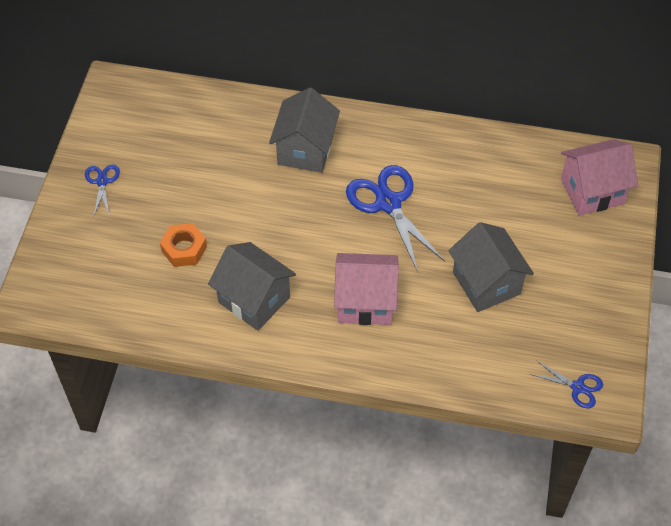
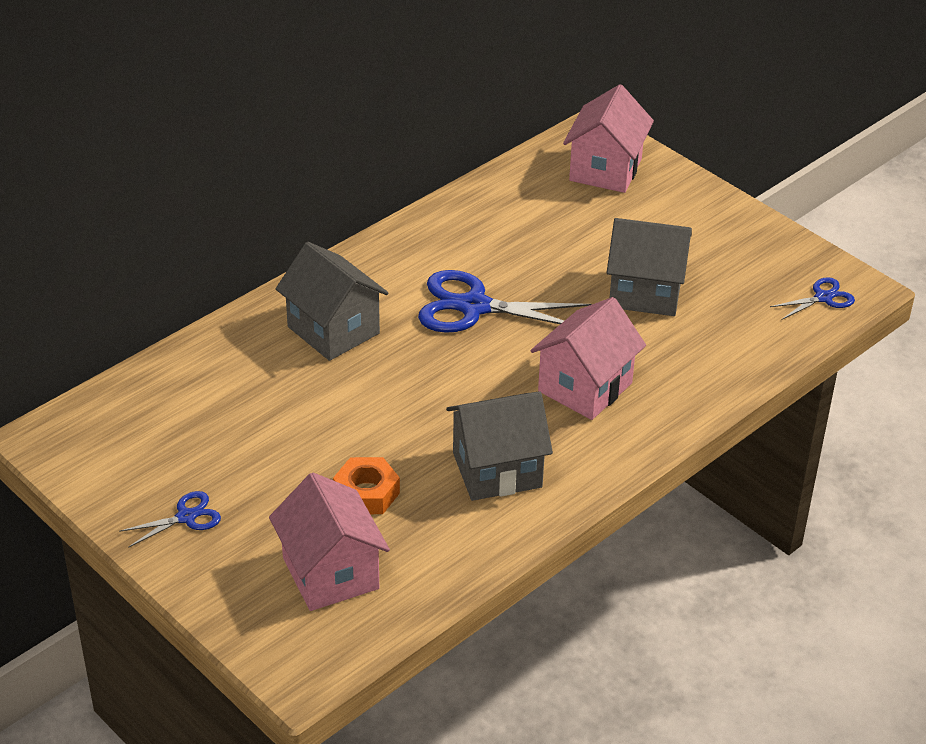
camera: 55 degrees left, 15 degrees down
(102, 181) = (186, 517): blue scissors -> blue scissors turned 120 degrees clockwise
(110, 271) = (330, 573): none -> pink house

